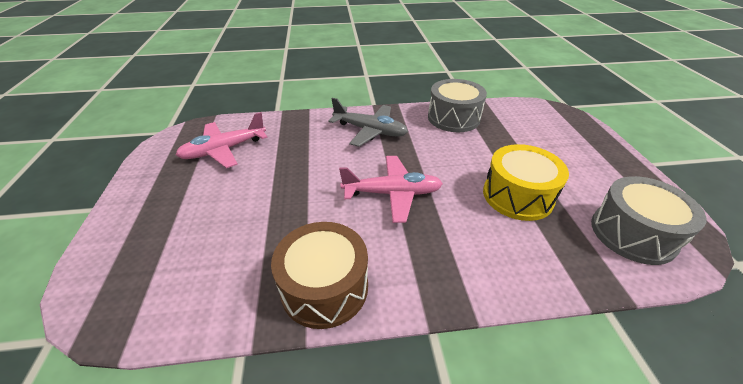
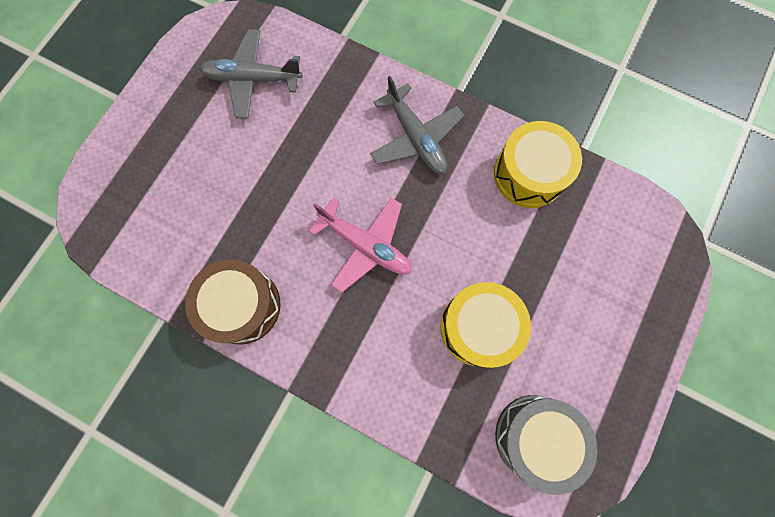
camera: 35 degrees right, 35 degrees up
(224, 150) = (252, 79): pink plane -> grey plane
(453, 118) = (529, 174): grey drum -> yellow drum

